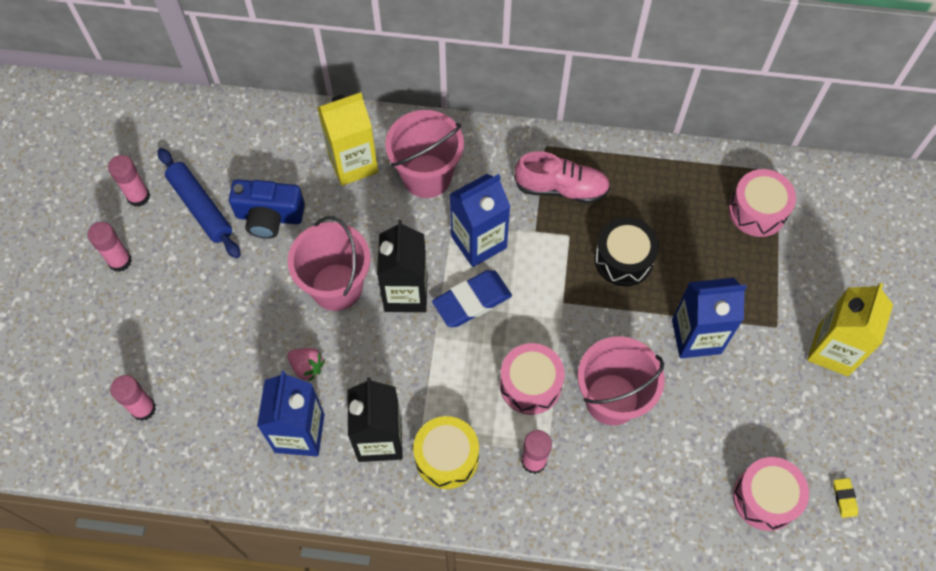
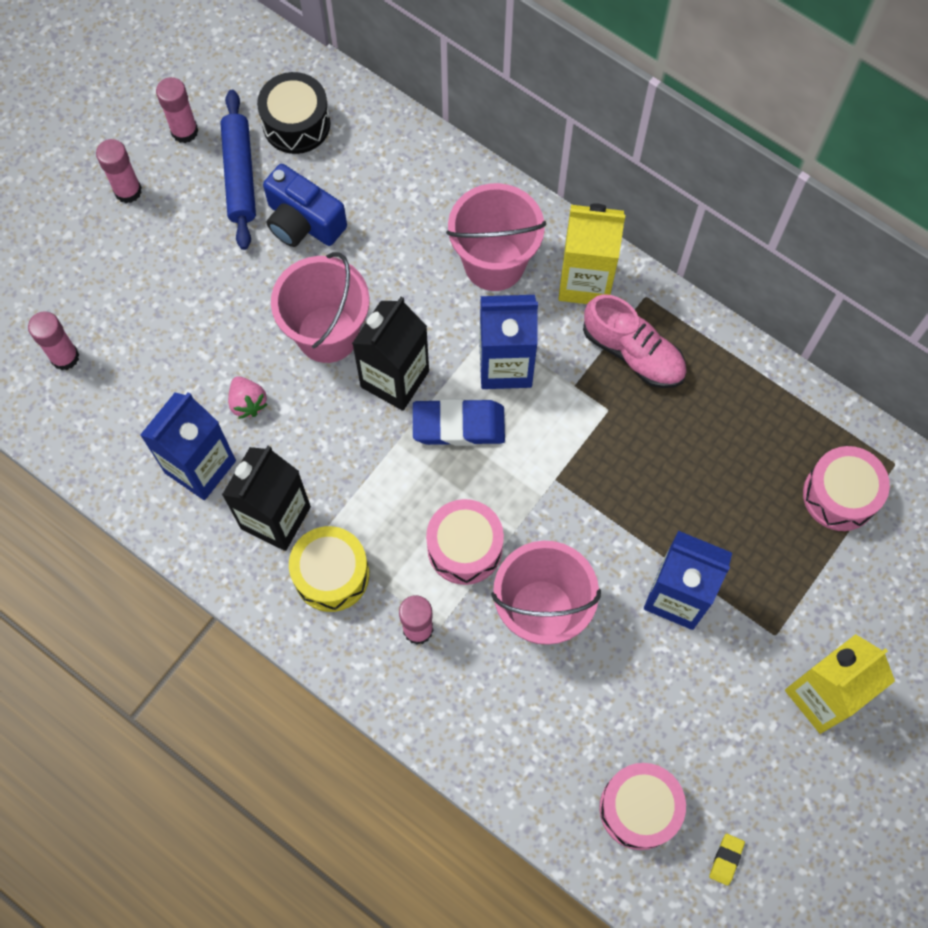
camera: 30 degrees right, 5 degrees up
(353, 163) = (424, 208): yellow carton -> yellow carton (585, 281)
(623, 259) = (651, 468): black drum -> black drum (296, 124)

